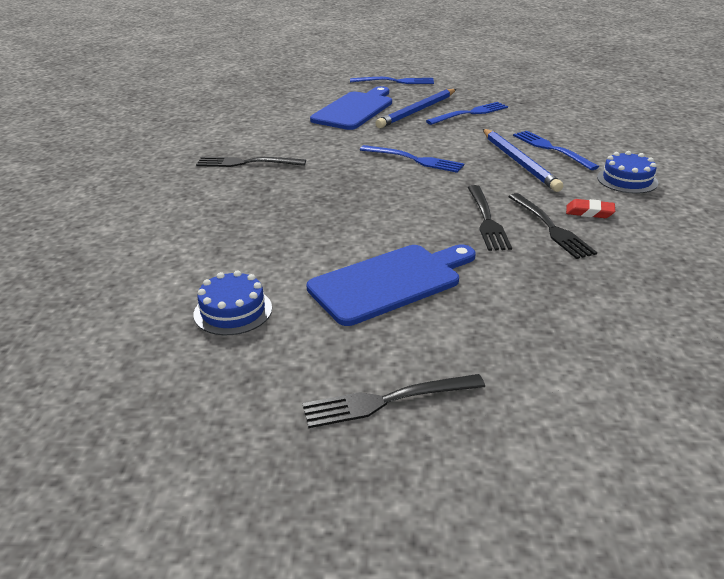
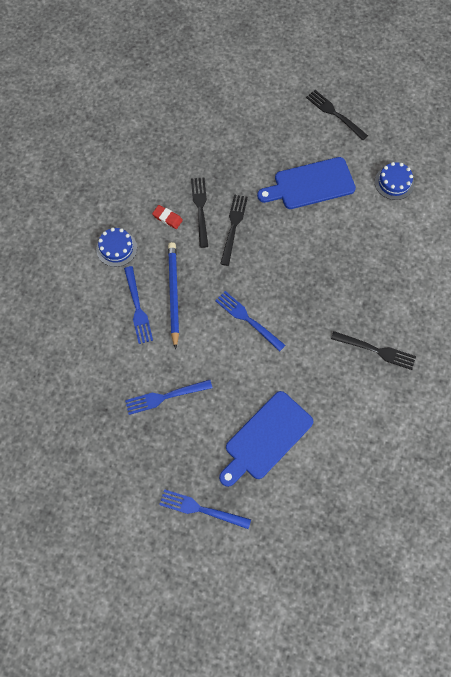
camera: 165 degrees left, 35 degrees up
(386, 401) = (334, 113): black fork -> black fork turned 135 degrees counterclockwise
(417, 111) = (209, 417): blue pencil -> none

